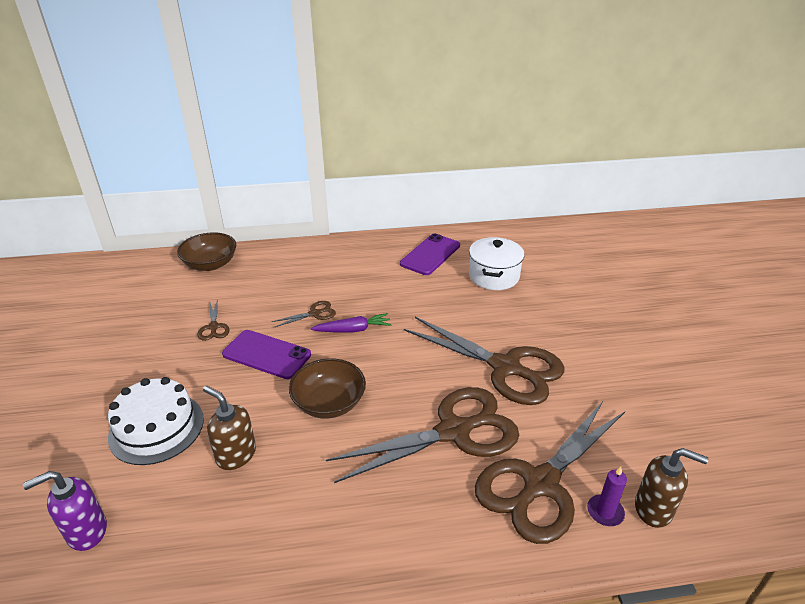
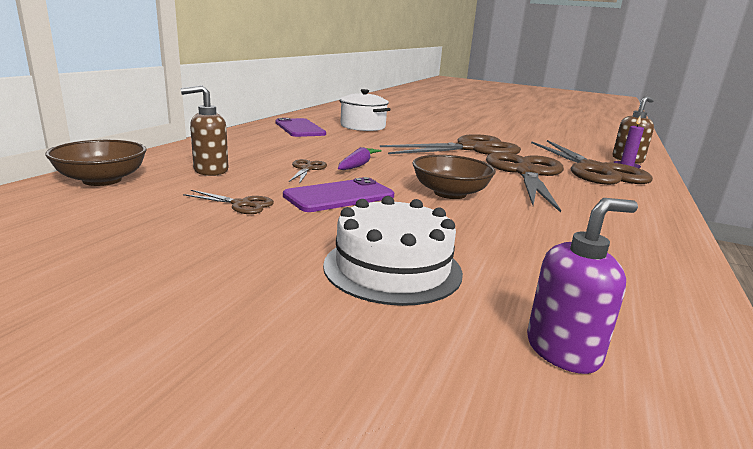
camera: 60 degrees left, 15 degrees down
(86, 531) = (563, 350): purple soap dispenser -> purple soap dispenser turned 120 degrees counterclockwise
(236, 455) = (486, 239): brown soap dispenser -> brown soap dispenser (210, 171)

